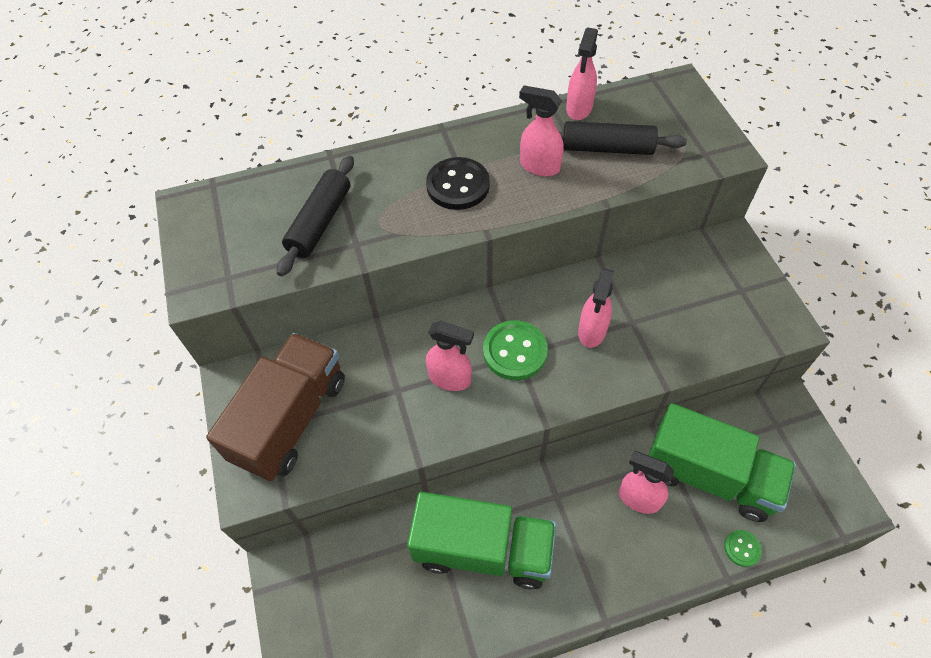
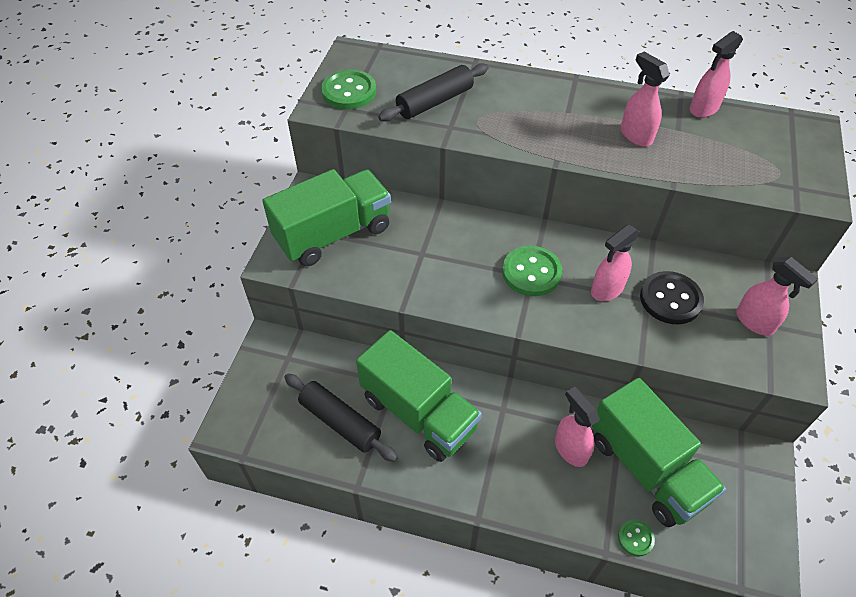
camera: 30 degrees right, 5 degrees down
(217, 255) = (349, 92): none -> green button
(291, 419) = (333, 234): brown truck -> green truck
(450, 378) = (467, 266): pink spray bottle -> pink spray bottle (755, 322)
(458, 185) = (557, 121): black button -> black button (670, 299)
(607, 148) = (706, 147): black rolling pin -> black rolling pin (340, 422)

